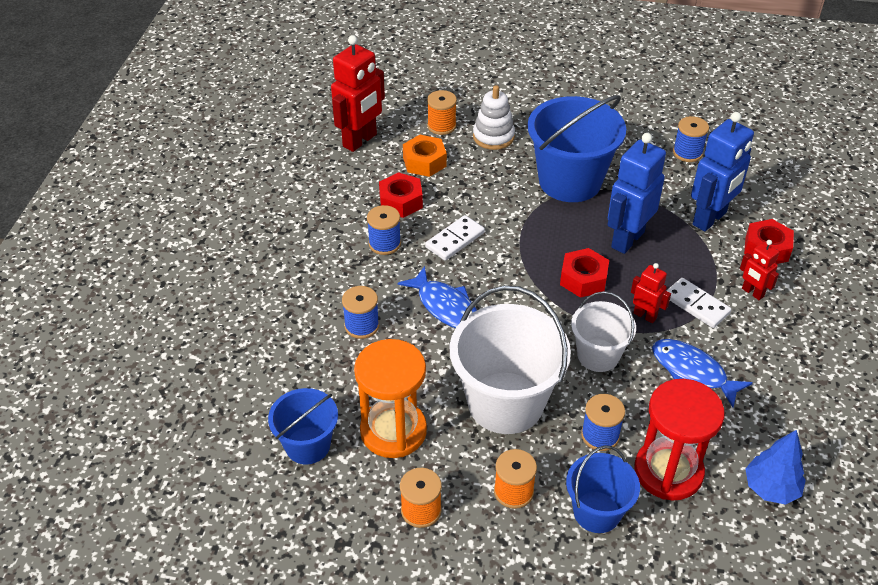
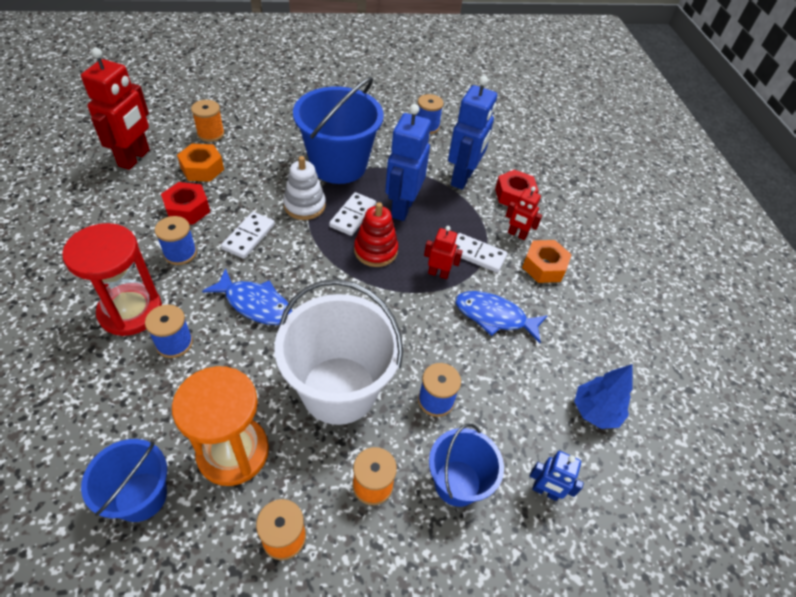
camera: 25 degrees left, 5 degrees up
(493, 137) = (261, 136): white stacking toy -> white stacking toy (304, 205)
(569, 238) = (353, 215): none -> white domino
(583, 279) = (375, 251): red nut -> red stacking toy
(598, 355) = (410, 320): white bucket -> none
(668, 471) = (506, 420): red hourglass -> red hourglass (130, 311)
(684, 543) = (545, 491): none -> blue robot
(771, 333) = (544, 266): none -> orange nut

